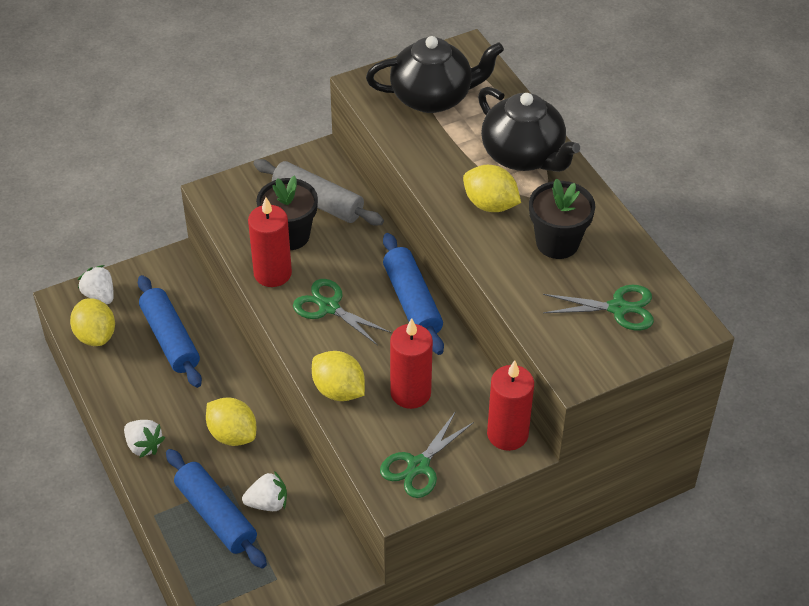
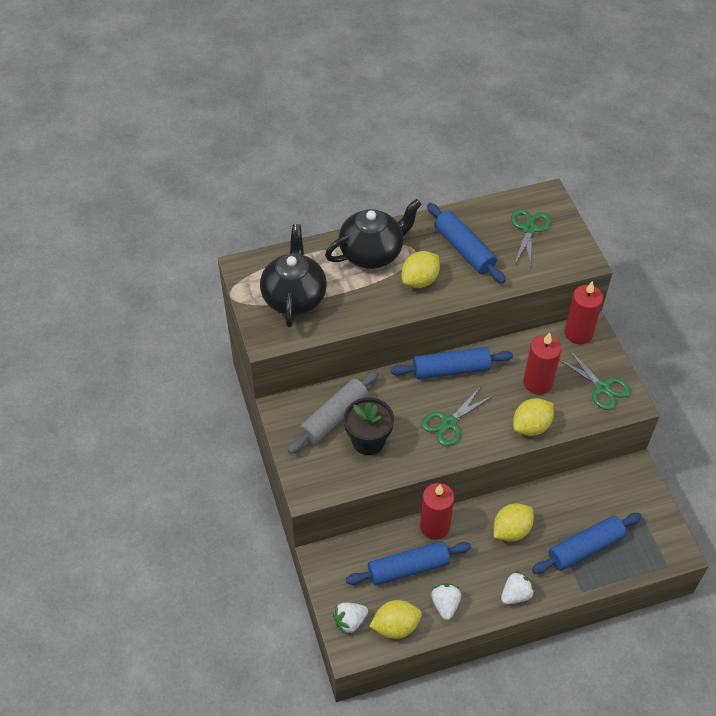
camera: 80 degrees left, 5 degrees up
(267, 503) = (576, 512): white strawberry -> white strawberry (445, 605)
(272, 273) = (408, 457): red candle -> red candle (434, 526)
(557, 243) = (464, 249): black flower pot -> blue rolling pin

